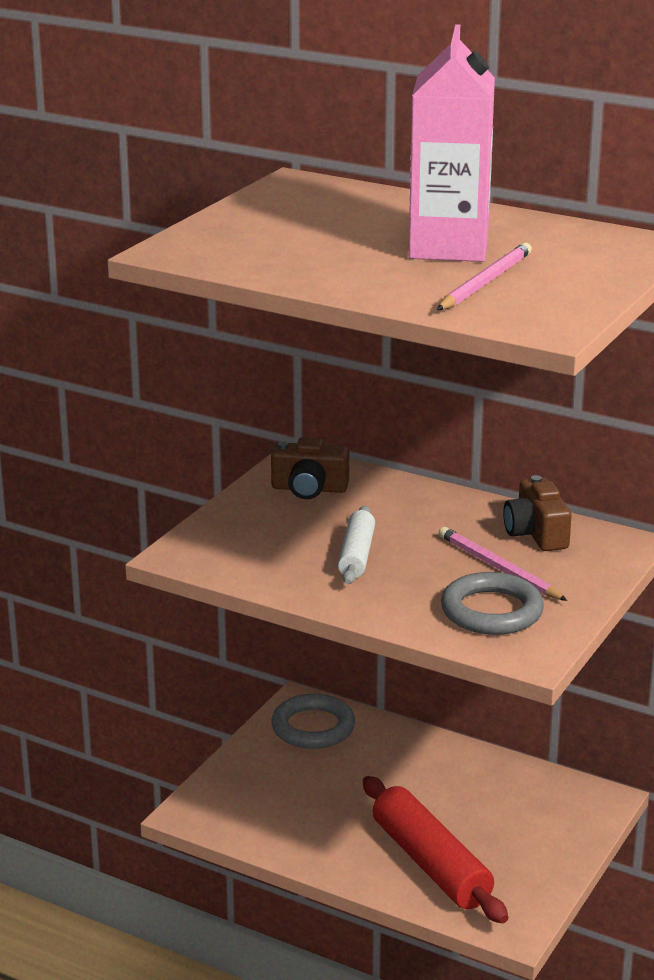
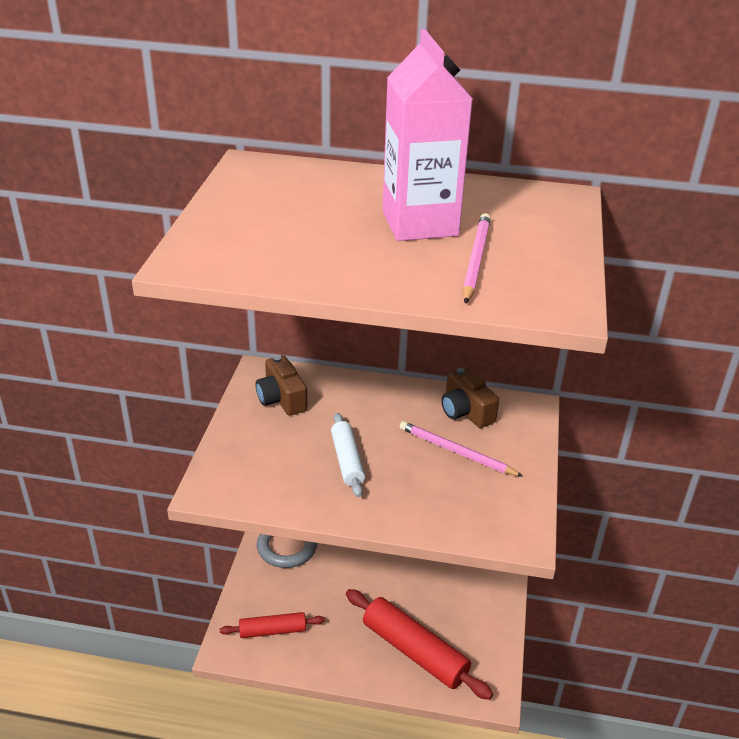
camera: 20 degrees left, 10 degrees up
(255, 806) = (272, 631): none -> red rolling pin
(309, 489) = (281, 399): brown camera -> brown camera turned 75 degrees clockwise
(491, 611) = (472, 497): grey ring -> none

